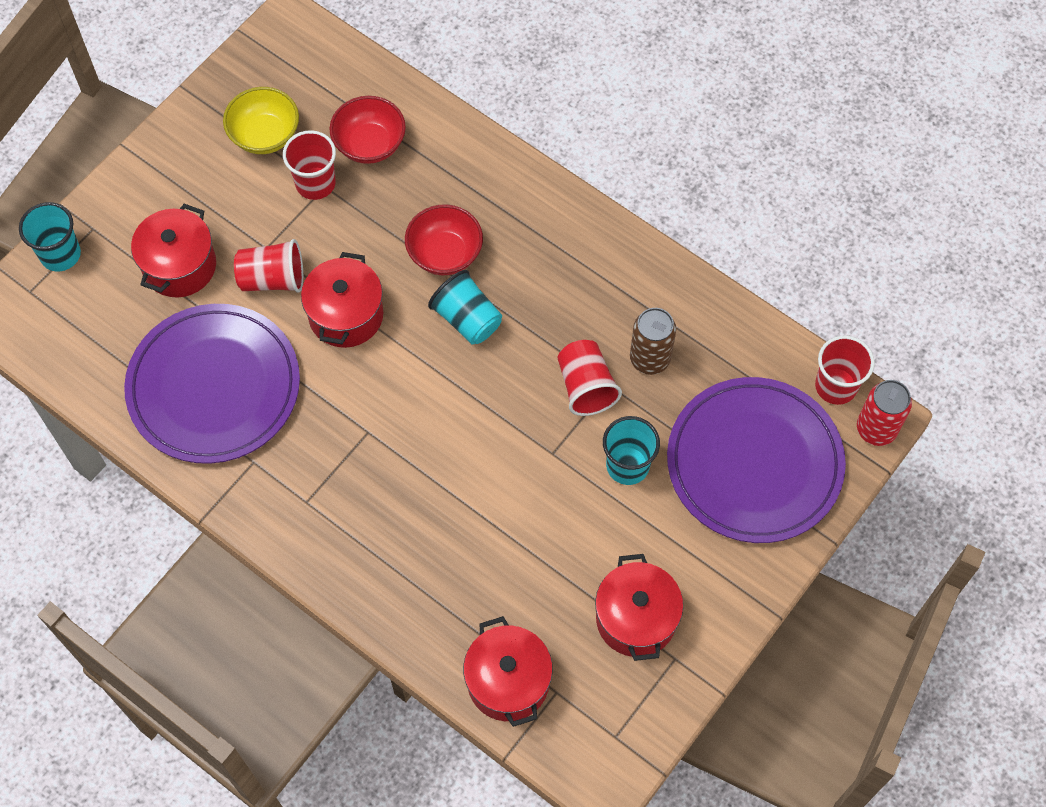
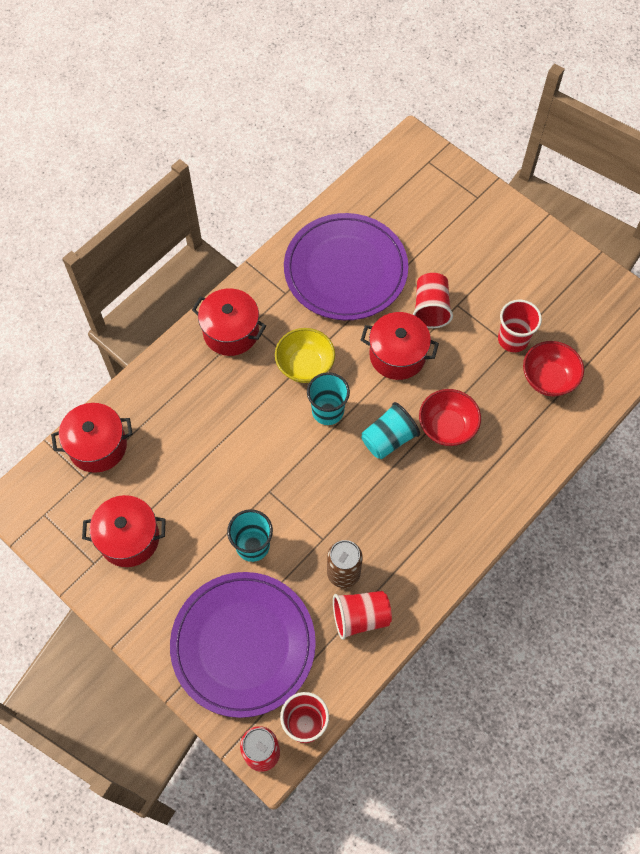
camera: 95 degrees right, 0 degrees up
(60, 254) = (457, 179): turquoise cup -> turquoise cup (327, 411)
(179, 266) = (444, 250): red pot -> red pot (231, 332)
(265, 135) = (556, 306): yellow bowl -> yellow bowl (305, 365)
(586, 387) = (323, 521): red cup -> red cup (360, 617)

